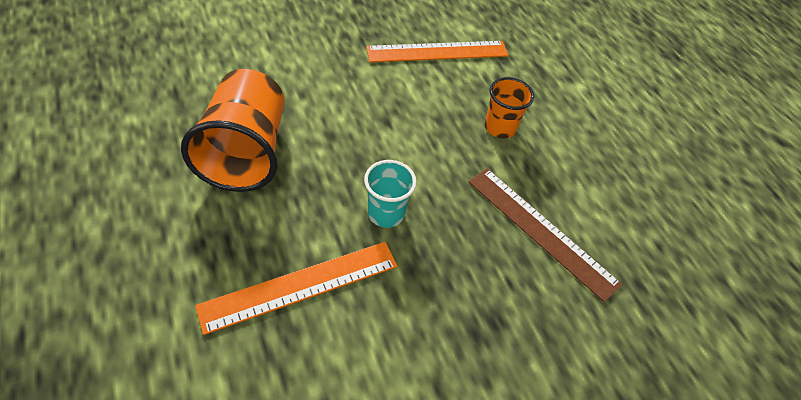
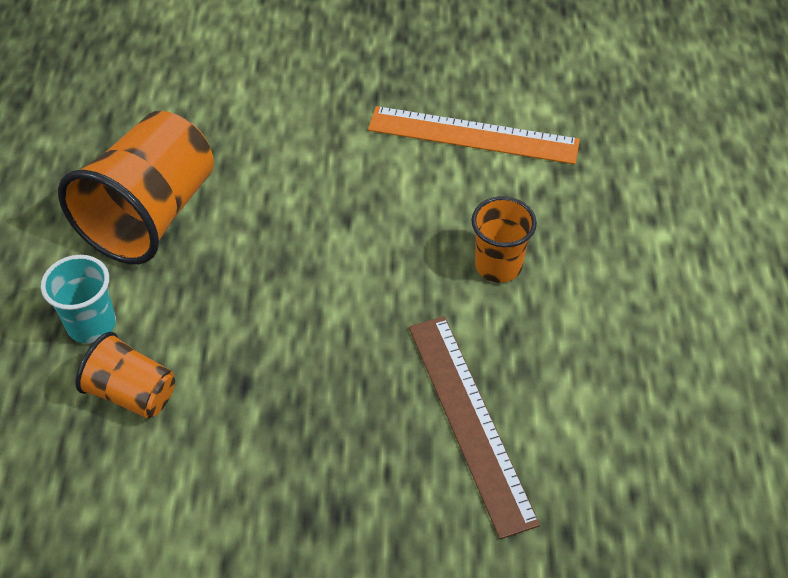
camera: 30 degrees right, 0 degrees up
(300, 285) = (132, 393): orange ruler -> orange cup
(386, 213) = (278, 338): turquoise cup -> turquoise cup (92, 325)

